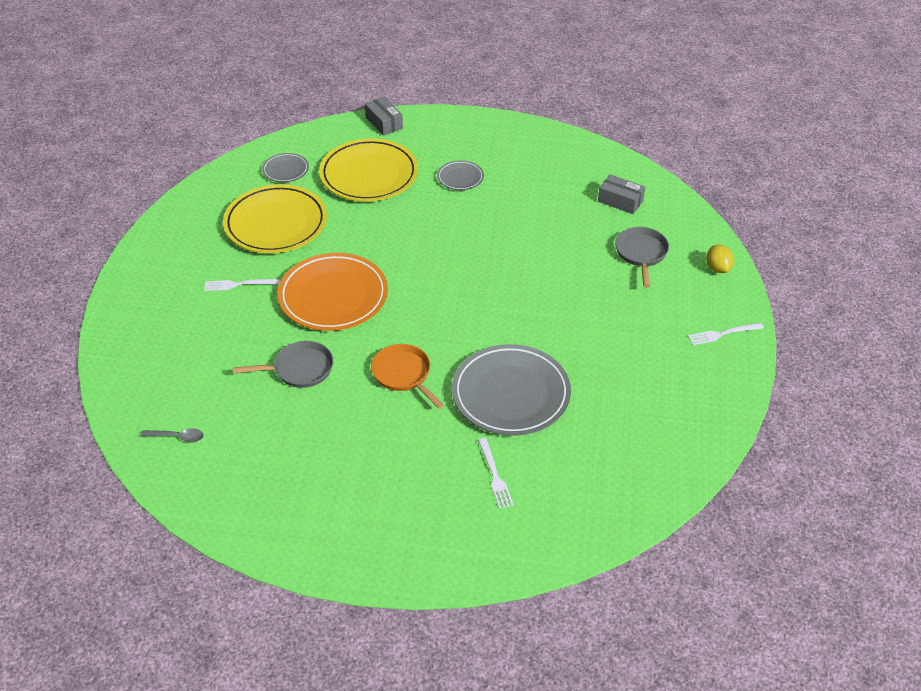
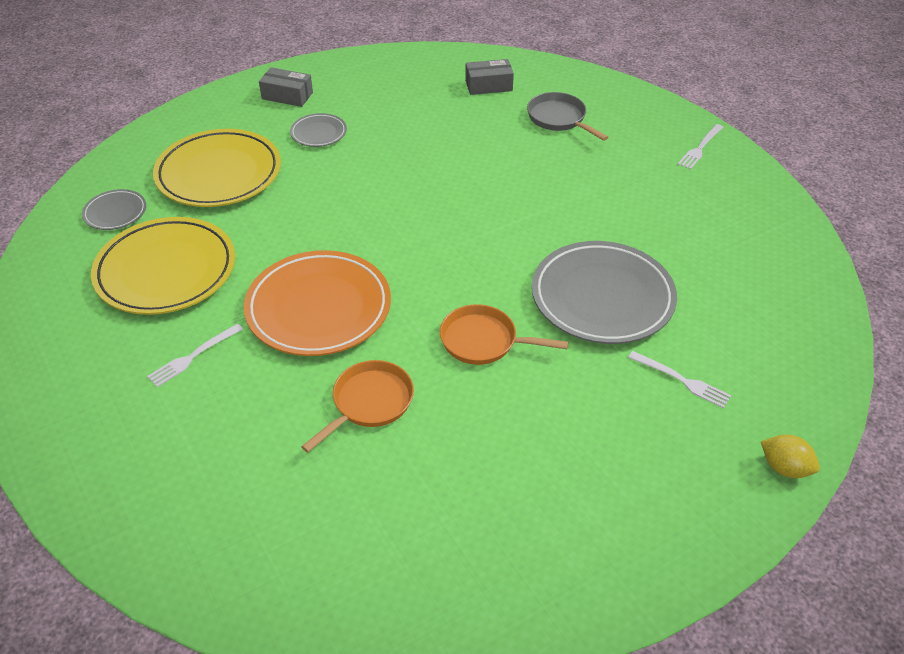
camera: 40 degrees left, 0 degrees up
(178, 437) = (313, 572): grey spoon -> none
(299, 369) = (369, 403): grey pan -> orange pan
(384, 123) = (178, 119): grey box -> grey box (287, 96)
(717, 268) = (631, 100): yellow lemon -> yellow lemon (784, 468)

